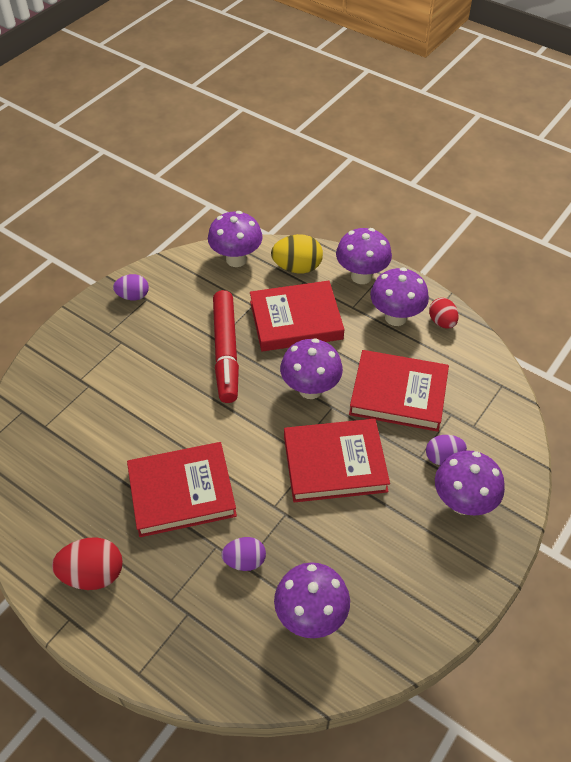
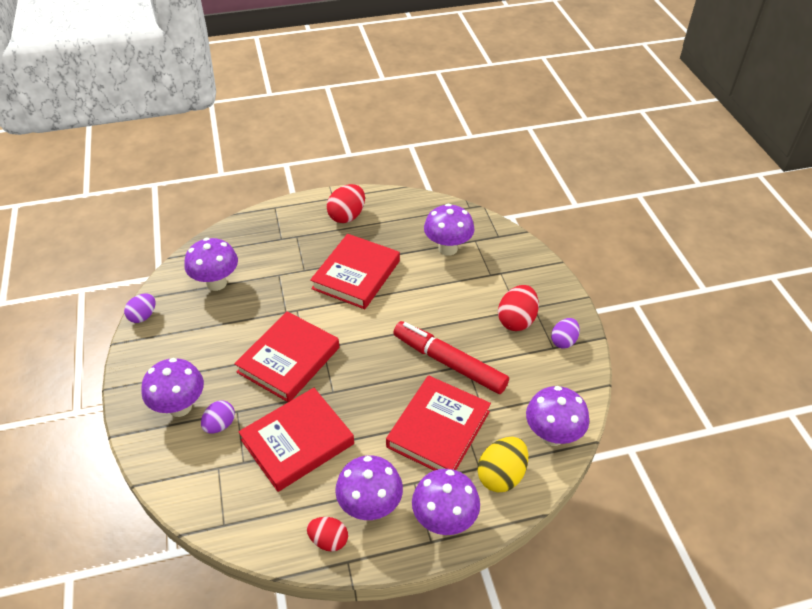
camera: 130 degrees right, 5 degrees down
(135, 336) = (516, 320): none -> red egg
(245, 561) = (280, 276): purple egg -> purple egg (143, 316)
(310, 389) = (361, 389): purple mushroom -> purple mushroom (447, 248)

